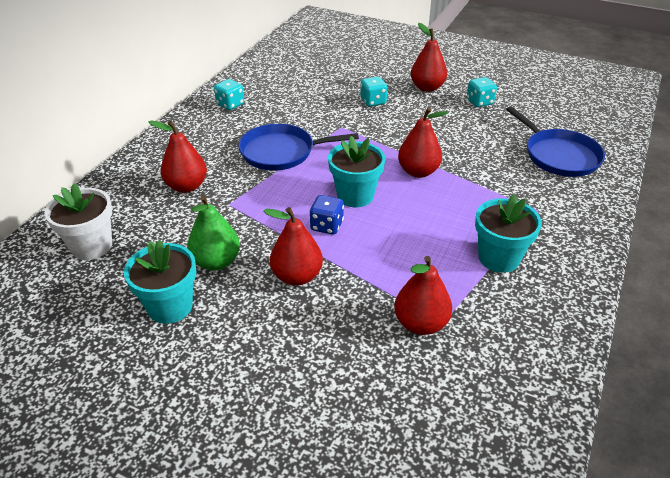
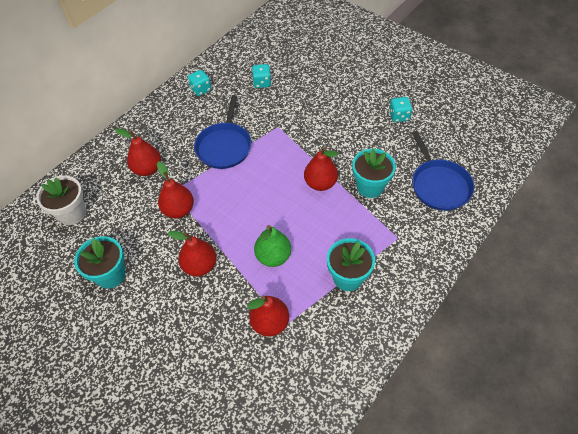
camera: 15 degrees right, 15 degrees up
(216, 262) = (150, 242): green pear -> green pear (273, 256)
(281, 152) = (224, 146): blue pan -> blue pan turned 90 degrees counterclockwise
(326, 226) = (234, 224): blue dice -> none
(355, 196) = (264, 199): turquoise flower pot -> turquoise flower pot (370, 187)
(373, 101) = (312, 102): turquoise dice -> turquoise dice (262, 83)
(427, 88) = (362, 93): red pear -> red pear (178, 210)

